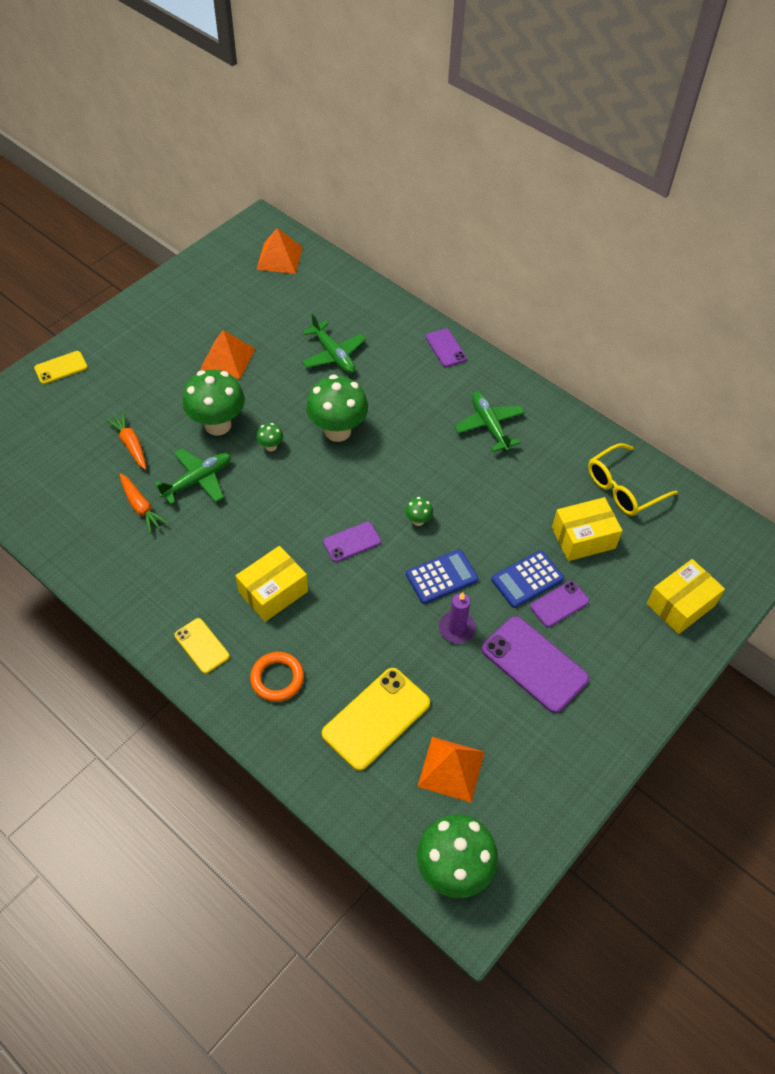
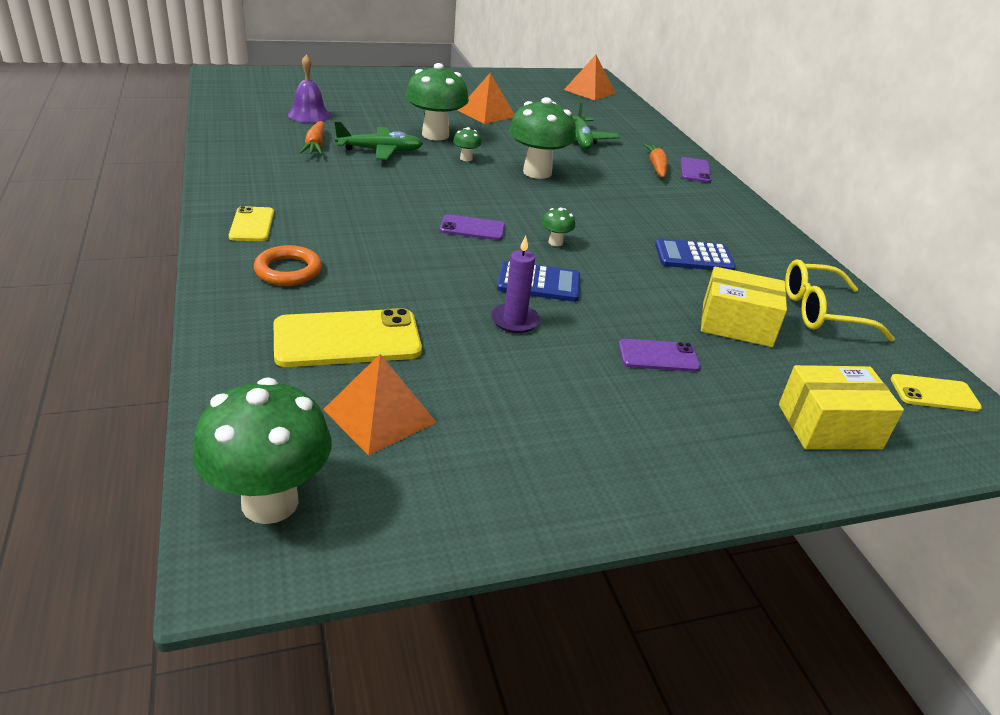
camera: 30 degrees right, 20 degrees down
(61, 368) = (353, 77): yellow phone -> yellow phone (934, 393)
(89, 462) = (309, 115): none -> purple bell
(131, 444) = (352, 119): orange carrot -> orange carrot (656, 166)
(273, 592) = (359, 224): yellow box -> none
(489, 425) = (696, 221): green plane -> none
(527, 579) = (636, 323): blue calculator -> blue calculator (694, 257)
(534, 664) = (578, 385): purple phone -> none

